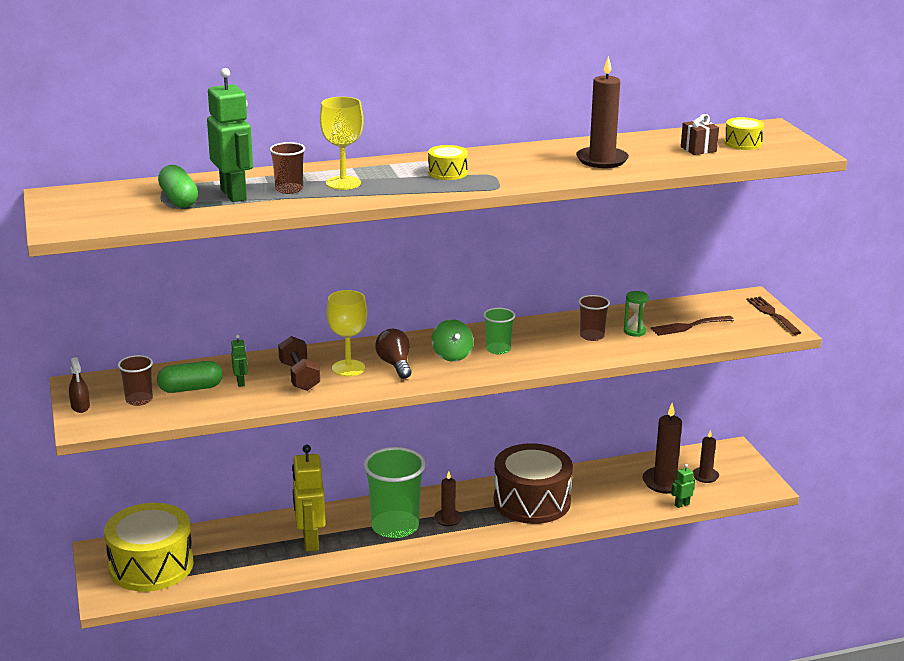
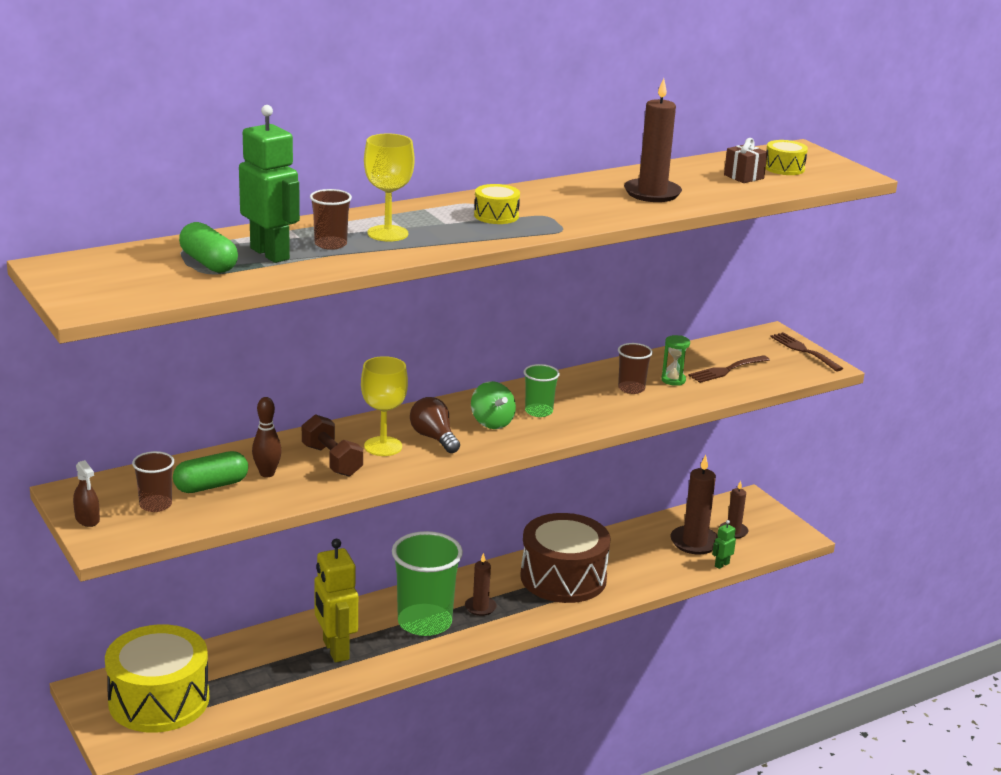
camera: 15 degrees left, 0 degrees up
(241, 382) = (267, 473): green robot -> brown bowling pin

